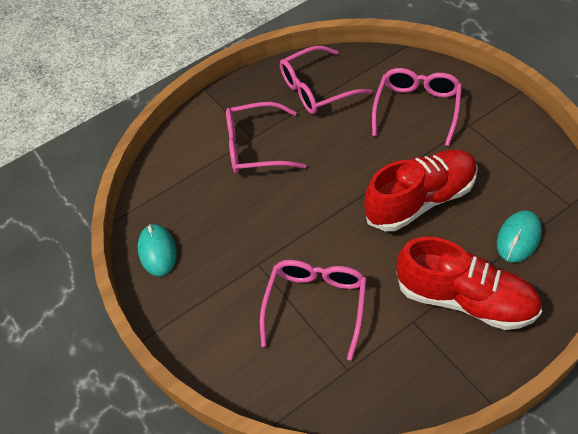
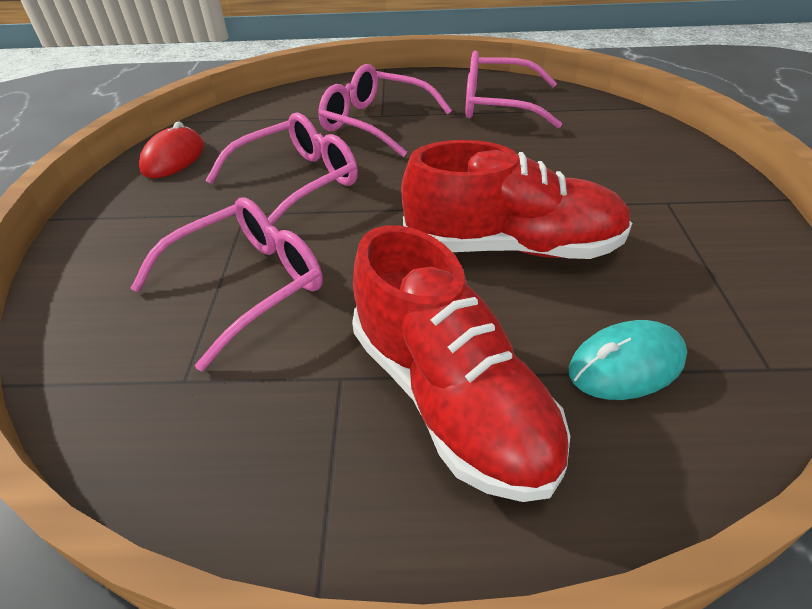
camera: 30 degrees right, 10 degrees down
(157, 251) = (173, 158): turquoise mouse -> red mouse
(417, 109) = (606, 161): pink glasses -> pink glasses (296, 182)

